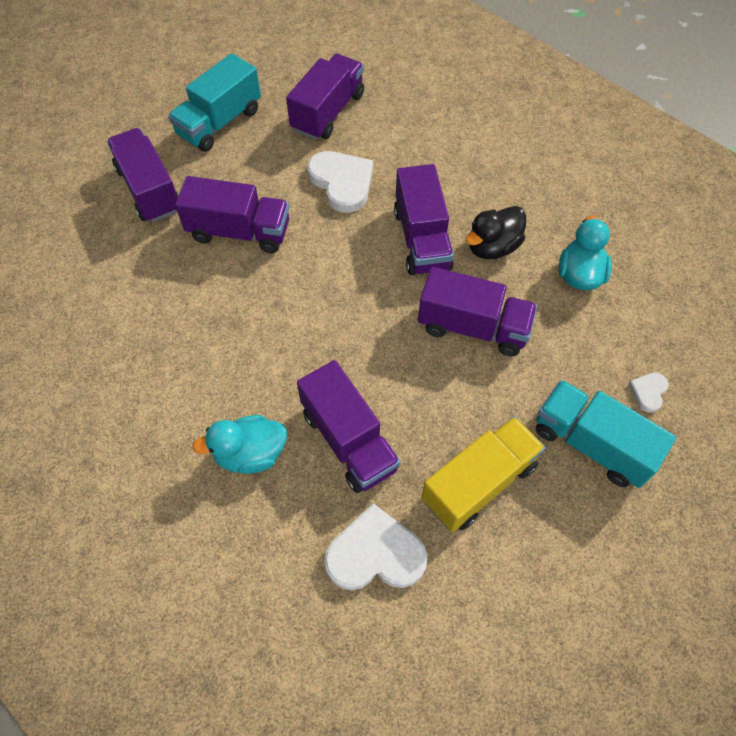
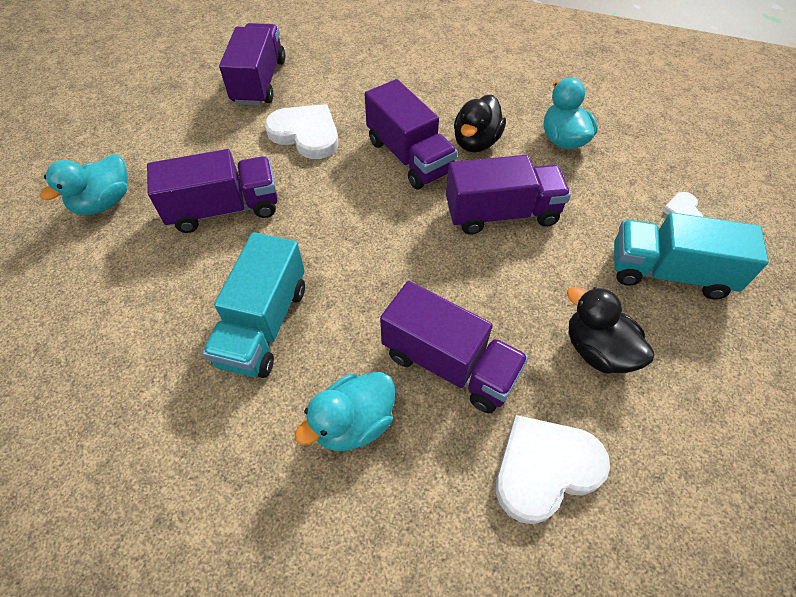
camera: 25 degrees left, 5 degrees down
(149, 190) = (104, 202): purple truck -> turquoise duck
(219, 123) = (153, 120): turquoise truck -> turquoise truck (263, 324)
(479, 483) = (597, 350): yellow truck -> black duck

